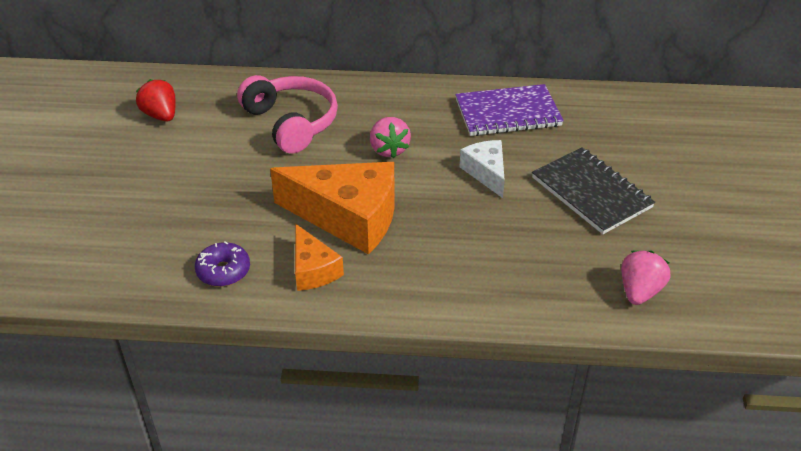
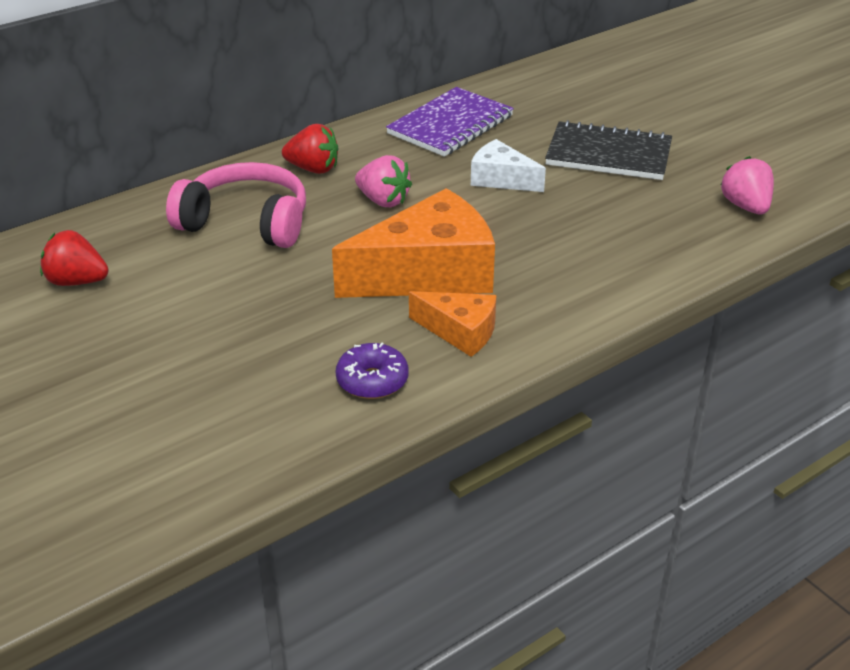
camera: 40 degrees left, 5 degrees down
(376, 104) = (313, 169): none -> red strawberry

